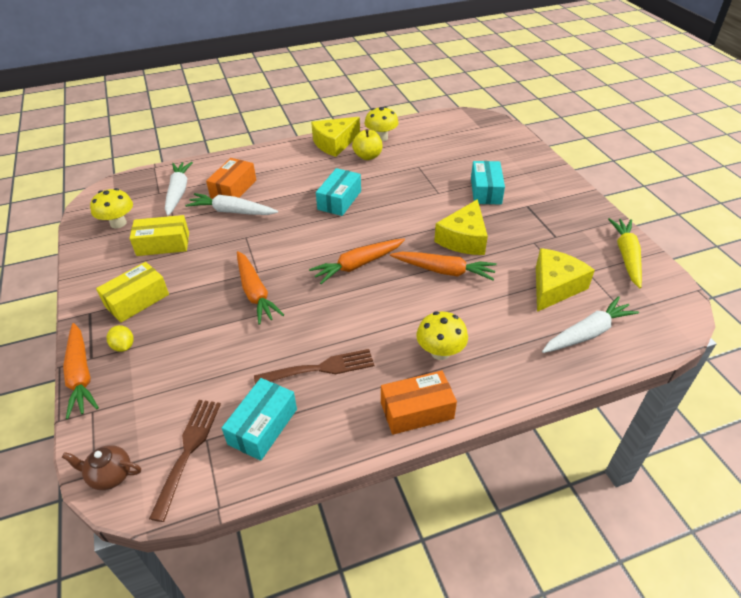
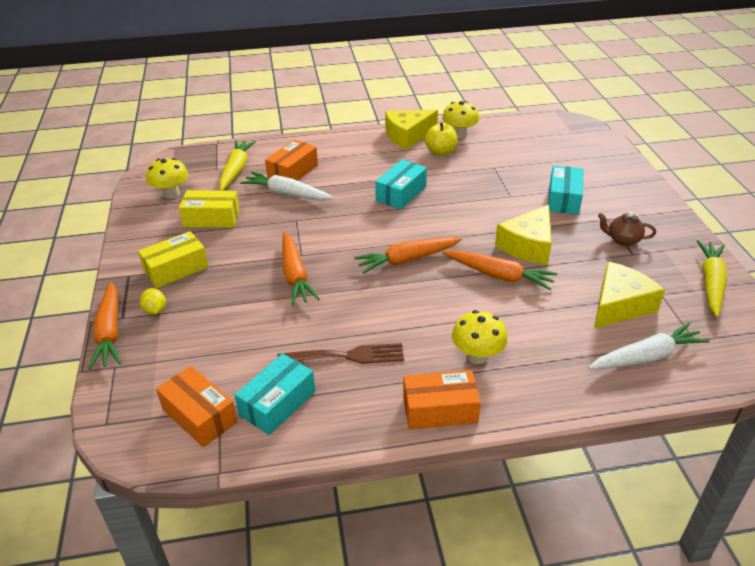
camera: 10 degrees right, 5 degrees down
(110, 475) = (121, 427): brown teapot -> brown teapot (623, 240)
(178, 192) = (236, 170): white carrot -> yellow carrot
(188, 451) = (199, 416): brown fork -> orange box

